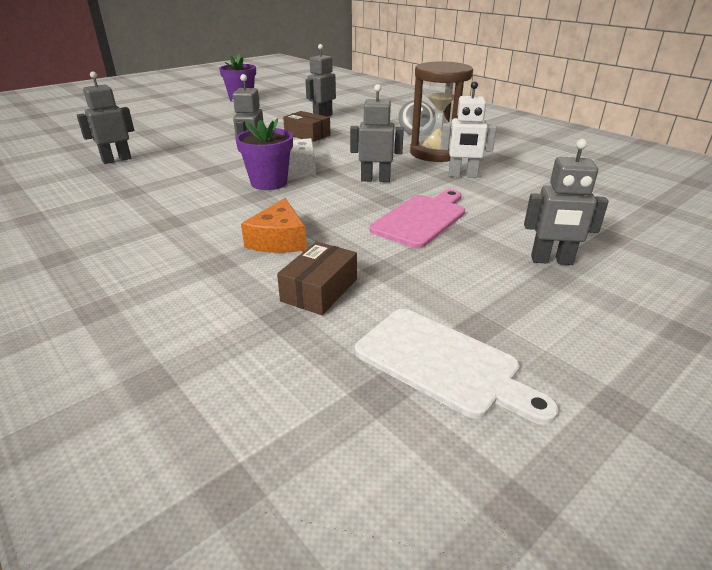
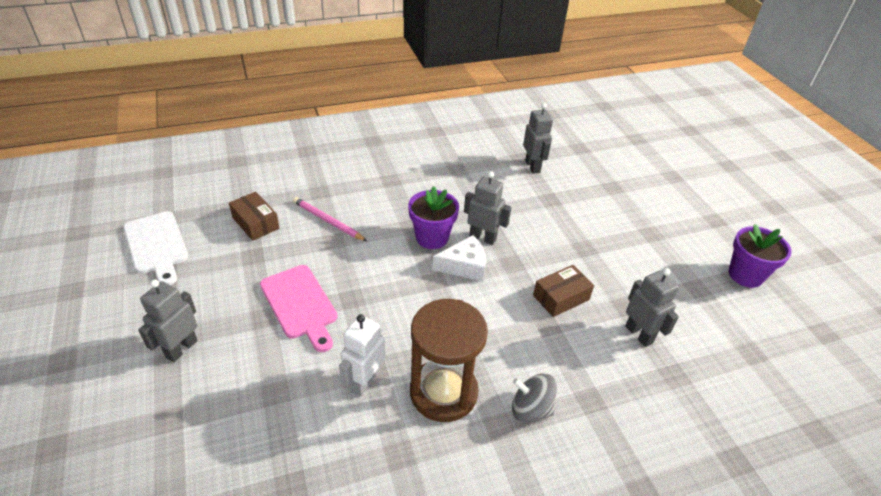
camera: 110 degrees right, 10 degrees up
(279, 240) = (328, 221): orange cheese -> pink pencil
(375, 179) = (397, 307): grey robot -> none
(443, 364) = (156, 245): white cutting board -> white cutting board turned 90 degrees counterclockwise

